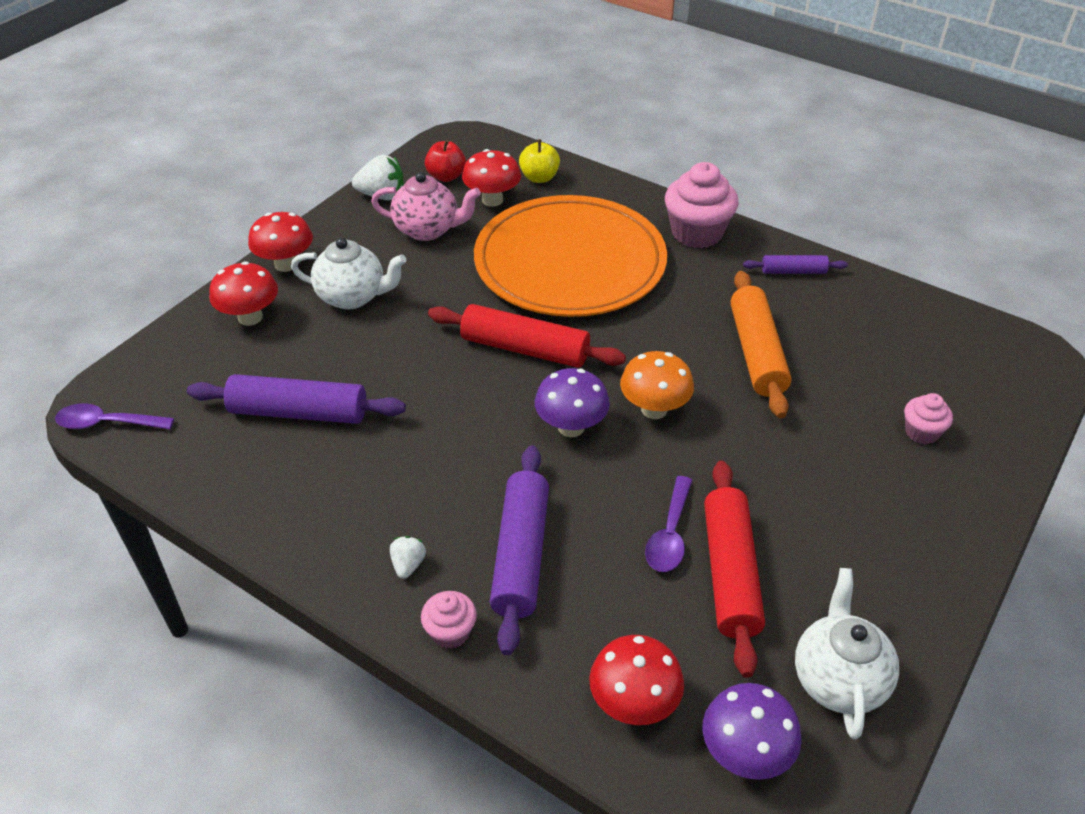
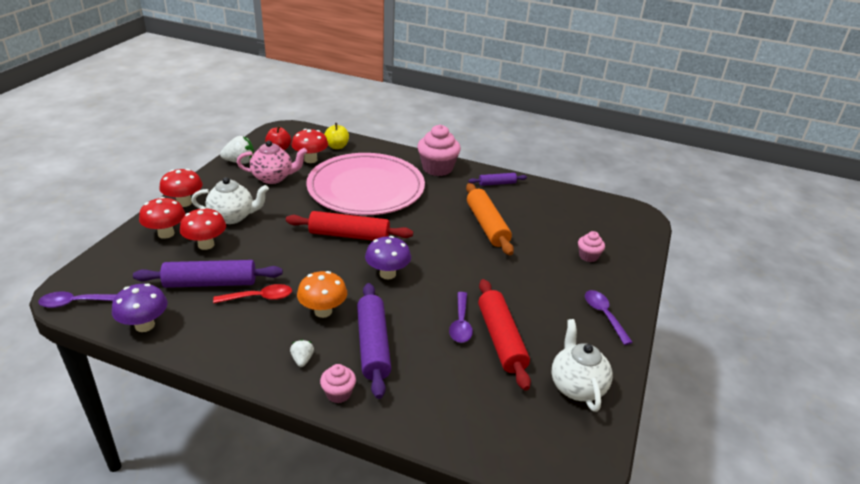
camera: 15 degrees left, 10 degrees down
(365, 447) = (259, 298): none -> red spoon
(570, 262) = (366, 188): orange plate -> pink plate
(633, 703) = (462, 416): red mushroom -> red mushroom (206, 245)
(654, 409) = (435, 259): orange mushroom -> orange mushroom (323, 311)
(745, 753) = (534, 433): purple mushroom -> purple mushroom (144, 325)
(920, 551) = (604, 315): none -> purple spoon

